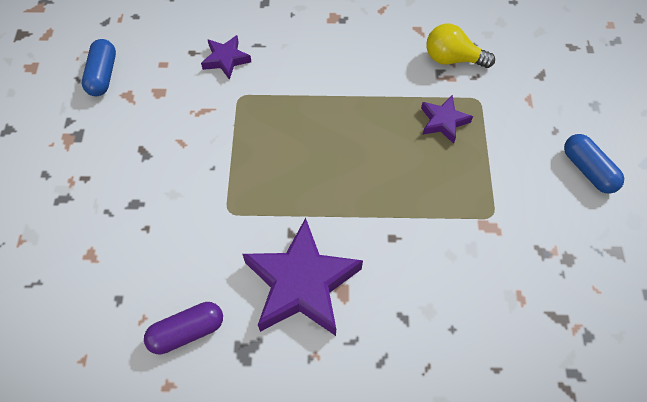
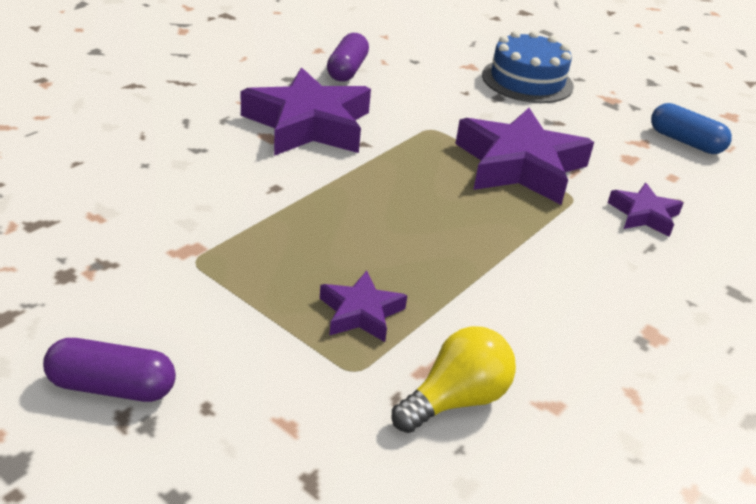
camera: 125 degrees right, 25 degrees down
(83, 203) = (527, 80): none -> blue cake
(229, 138) = (520, 166): none -> purple star
(588, 170) = (112, 387): blue capsule -> purple capsule

